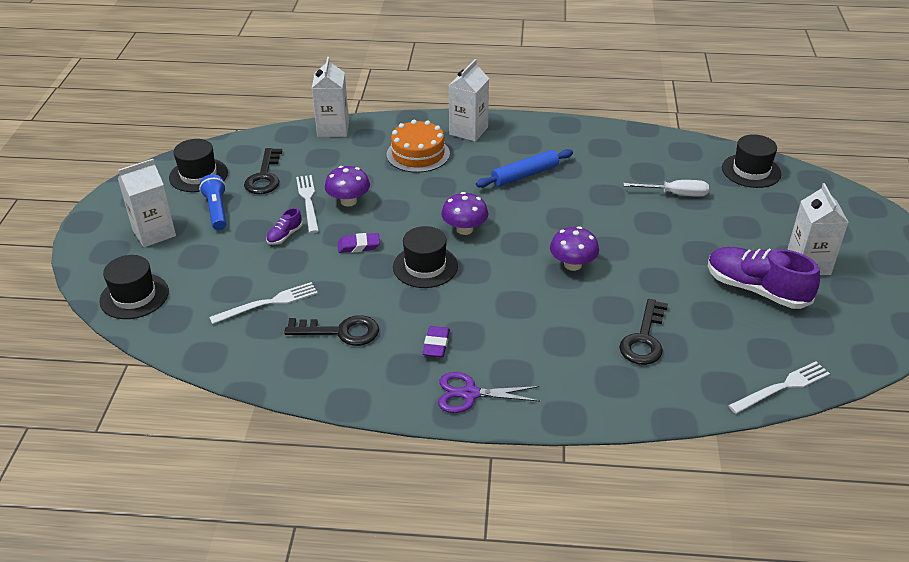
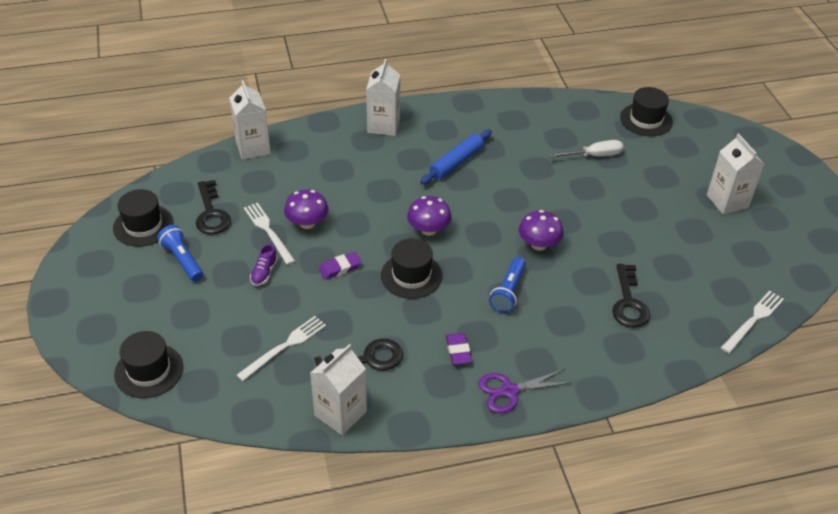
camera: 20 degrees left, 5 degrees up
(154, 233) = (132, 298): white carton -> white carton (340, 413)
(418, 154) = (348, 159): orange cake -> none
(517, 301) = (508, 292): none -> blue flashlight
(756, 289) = (697, 235): purple shoe -> none

